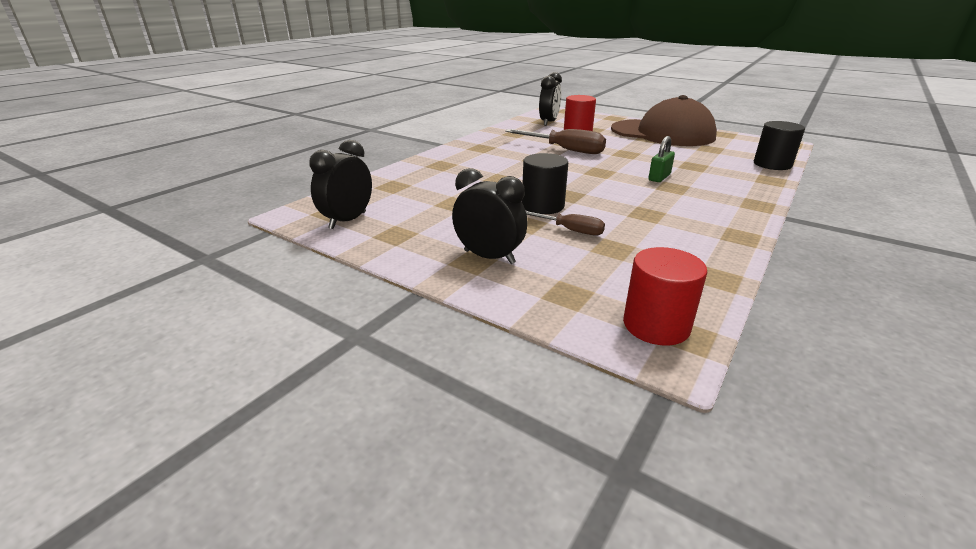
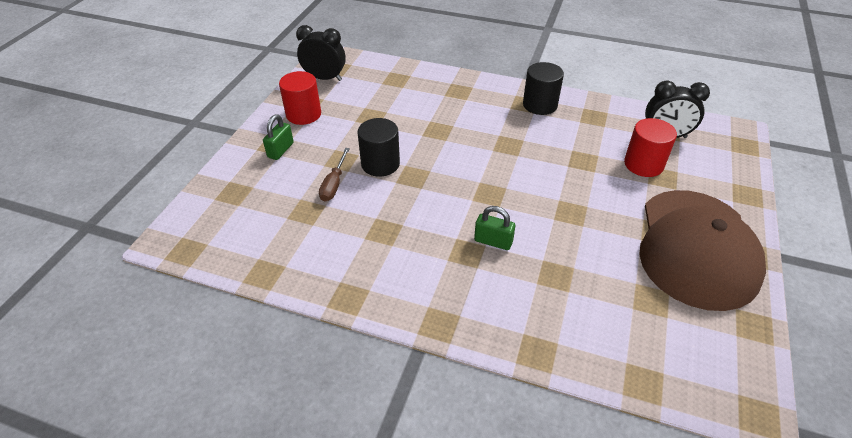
camera: 75 degrees right, 15 degrees up
(489, 257) = (280, 150): black clock -> green padlock
(565, 150) = (553, 161): brown screwdriver -> none
(656, 325) = (197, 235): red cylinder -> red cylinder (303, 114)
(772, 164) = (610, 365): black cylinder -> black cylinder (540, 105)

